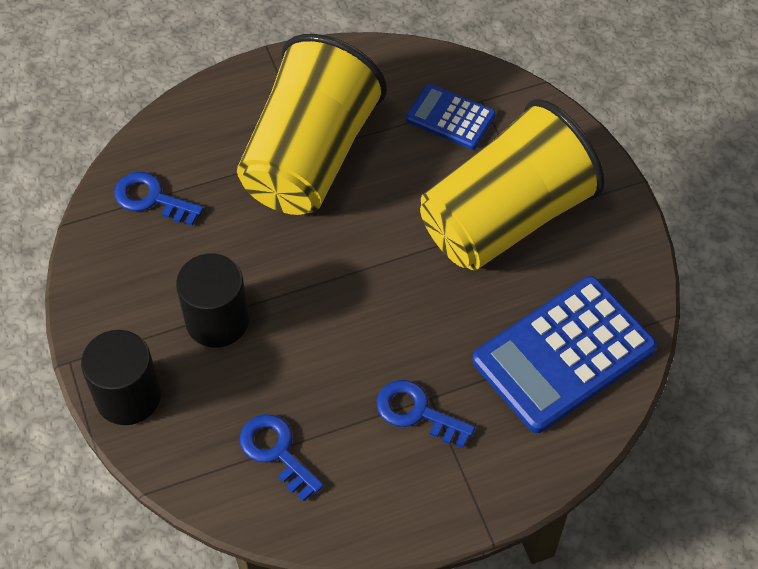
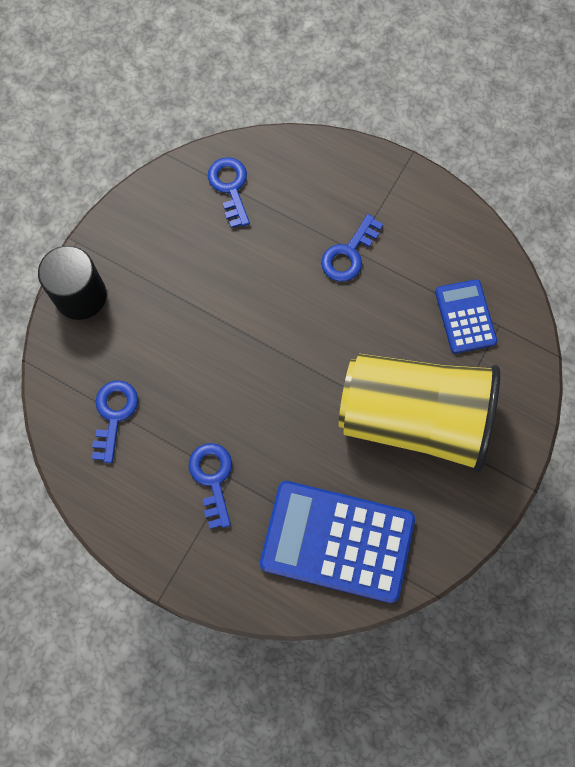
camera: 50 degrees right, 15 degrees up
(217, 320) = (176, 302): black cylinder -> none
(310, 157) = (349, 254): yellow cup -> blue key

